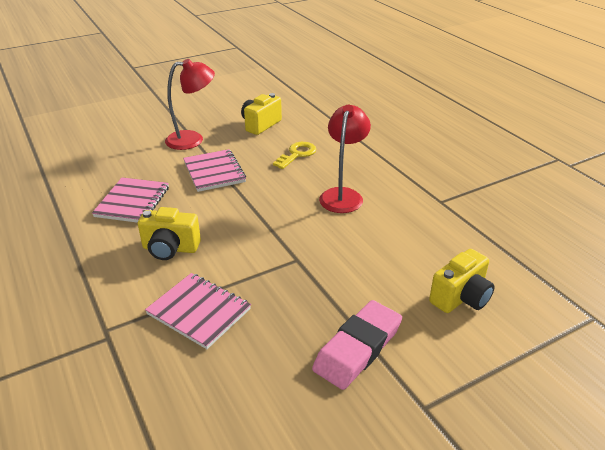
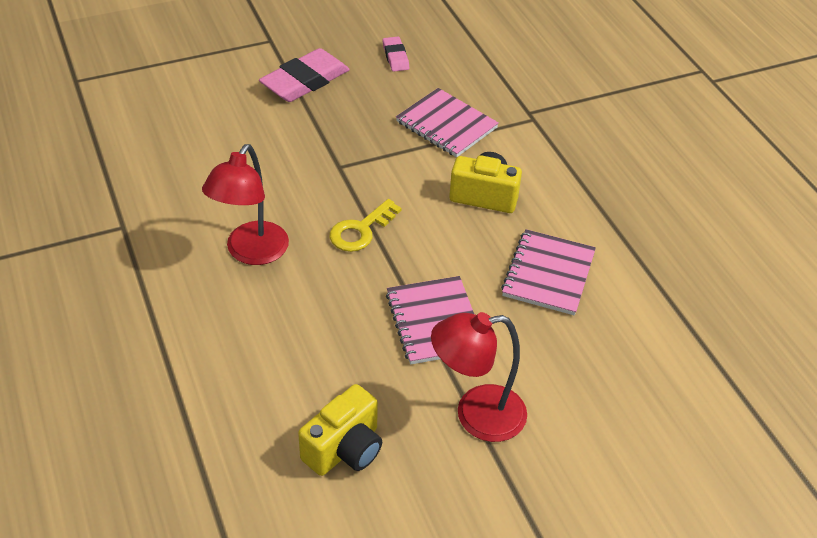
camera: 175 degrees left, 10 degrees up
(259, 401) = (395, 57): none -> pink eraser
(297, 154) = (294, 349): yellow key -> yellow key (361, 230)
(461, 298) = (185, 109): yellow camera -> none

